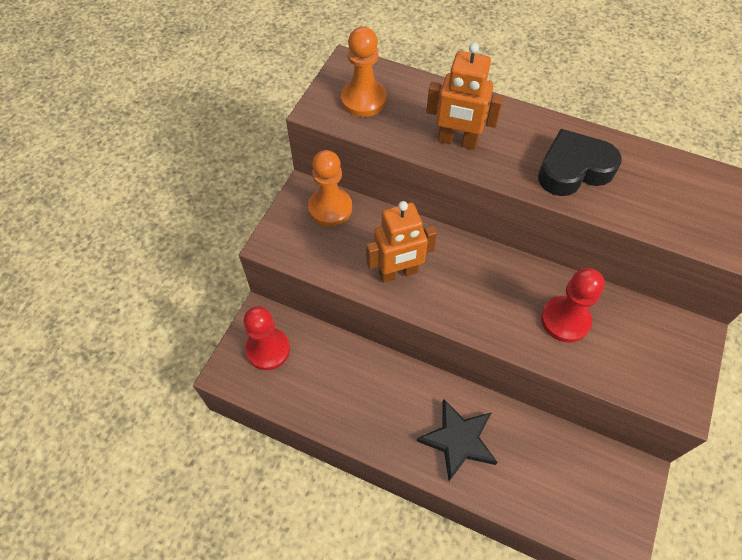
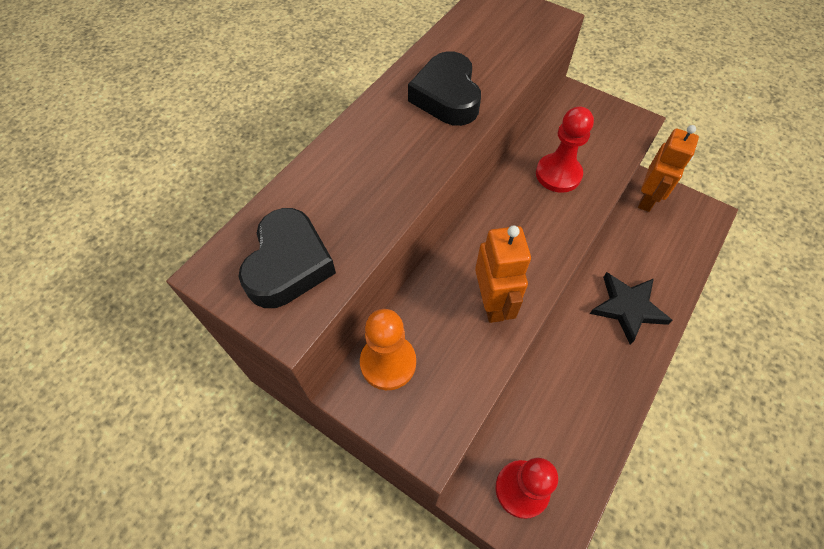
camera: 80 degrees left, 0 degrees up
(363, 100) = (288, 264): orange pawn -> black heart
(457, 141) = (386, 180): orange robot -> orange robot (647, 199)

